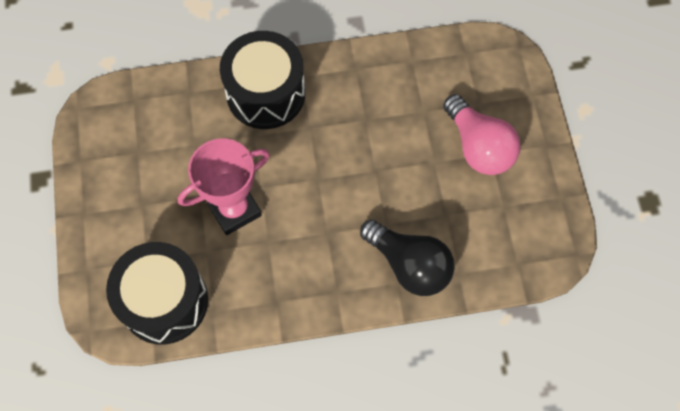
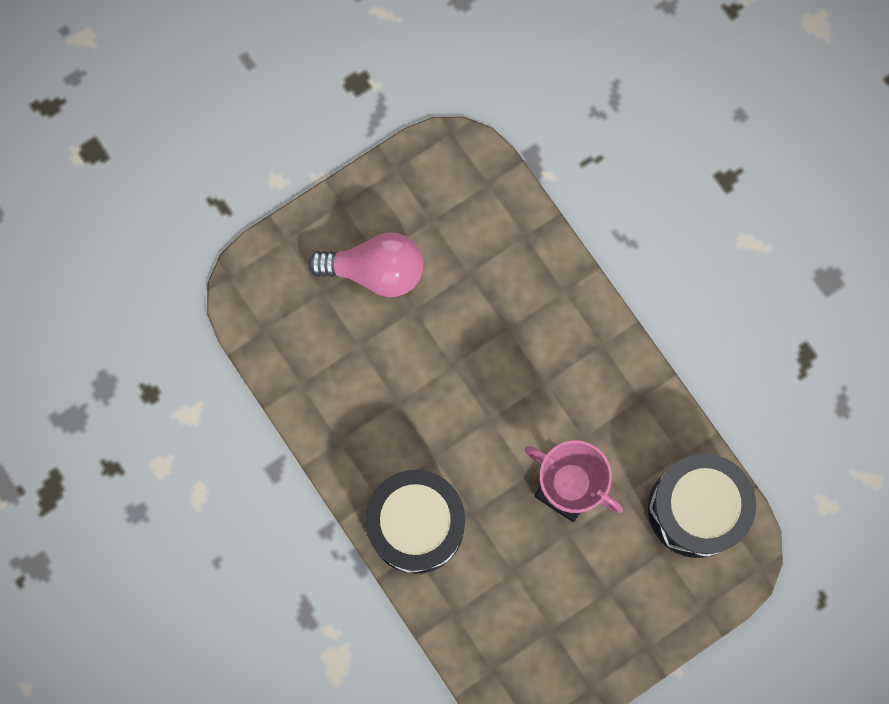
camera: 115 degrees left, 10 degrees up
(409, 265) = (540, 287): black light bulb -> none
(478, 147) = (375, 271): pink light bulb -> pink light bulb turned 60 degrees clockwise

